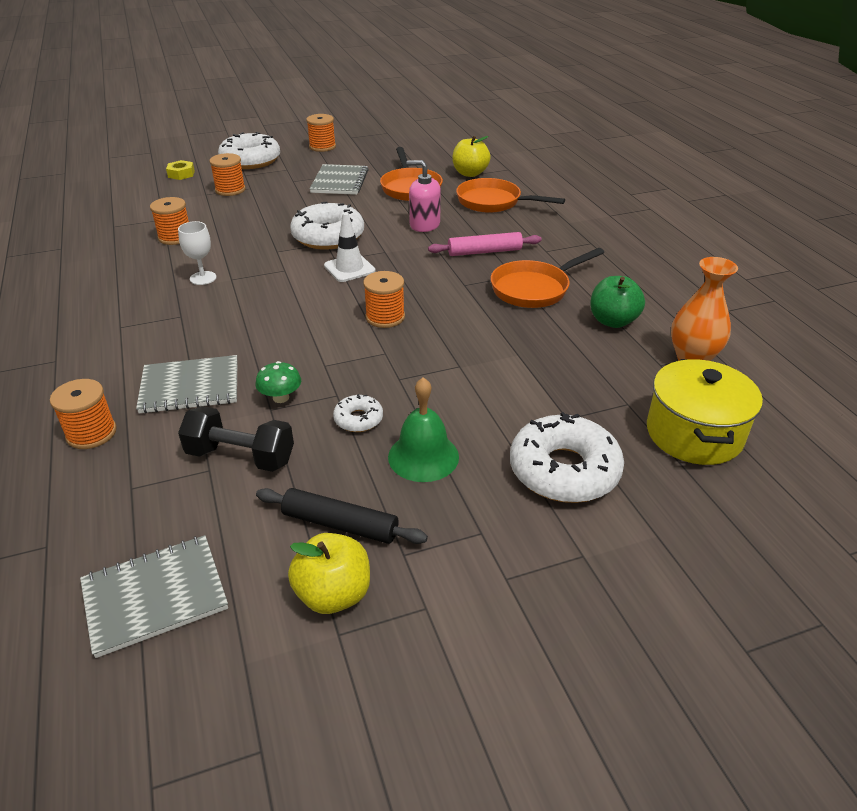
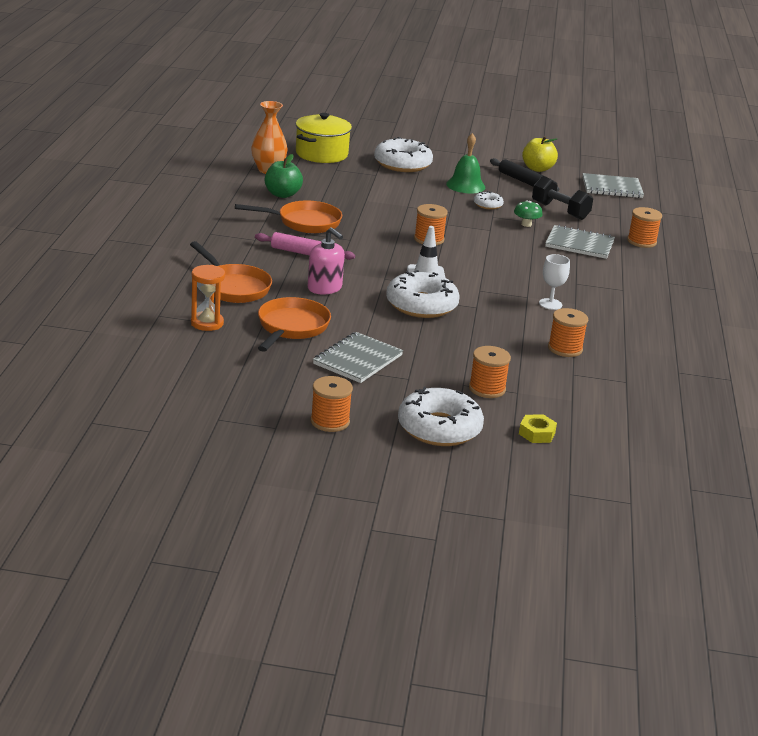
camera: 155 degrees left, 10 degrees down
(470, 173) = (207, 323): yellow apple -> orange hourglass

